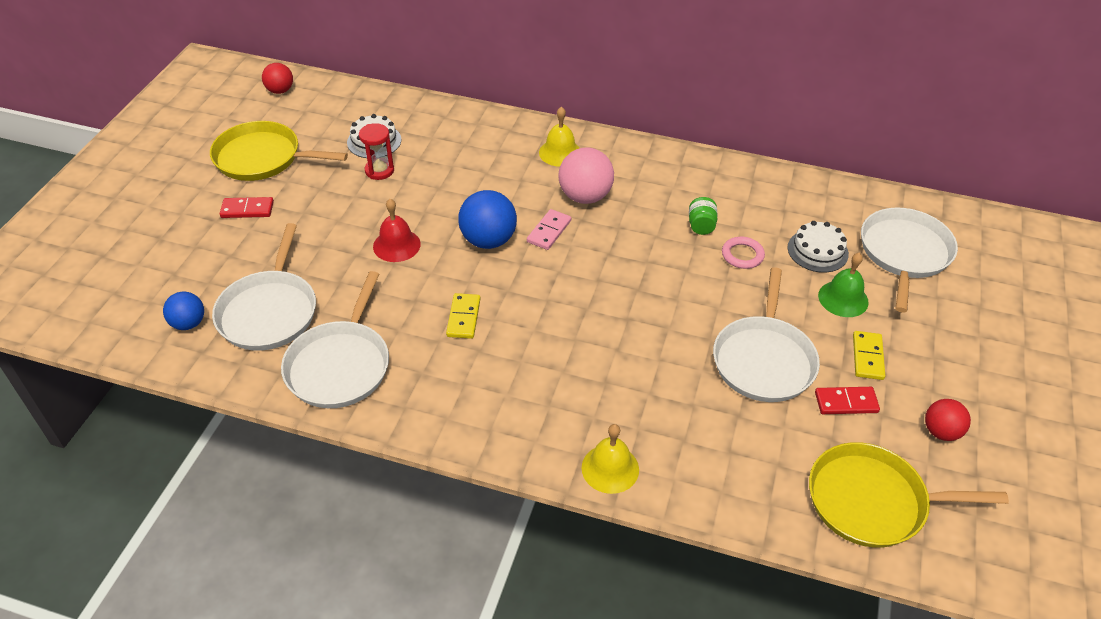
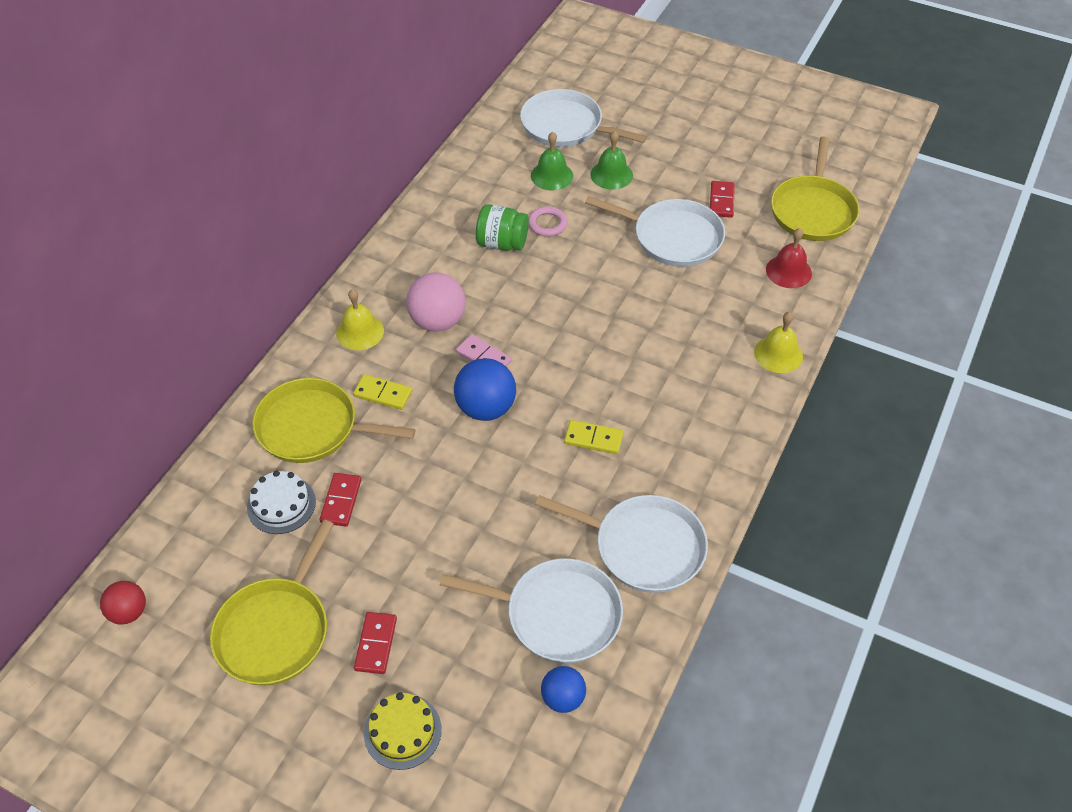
camera: 80 degrees left, 5 degrees up
(171, 235) = (402, 731): none -> yellow cake
(379, 170) = (341, 501): red hourglass -> red domino
(396, 245) = (475, 490): red bell -> red bell (788, 271)
(451, 144) = (313, 427): none -> yellow pan
(701, 226) = (502, 243): green jar -> green jar, size x1.56
(817, 251) = (552, 175): white cake -> green bell
(868, 357) = (677, 177): yellow domino -> yellow domino (383, 394)
(941, 432) = (753, 159): red ball -> none

